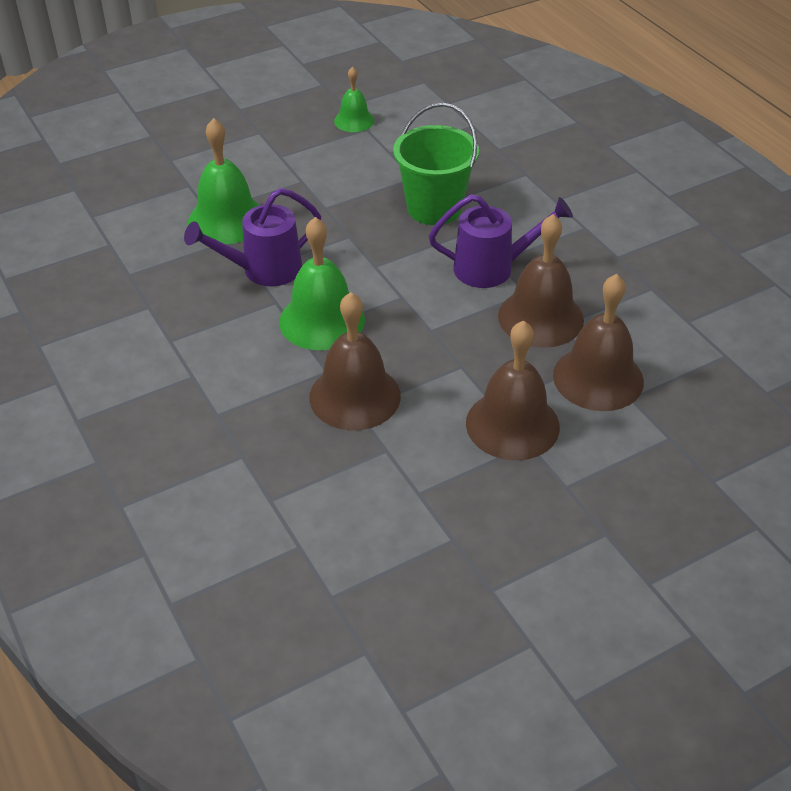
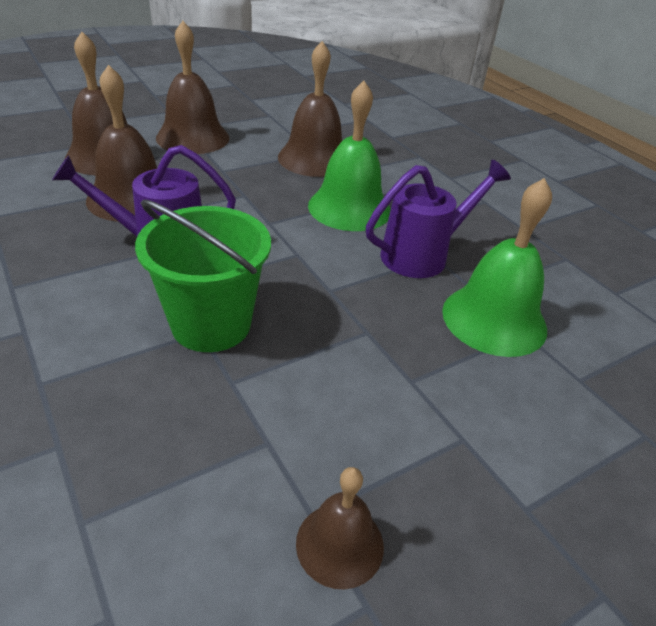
camera: 175 degrees right, 5 degrees down
(354, 120) = (340, 544): green bell -> brown bell

